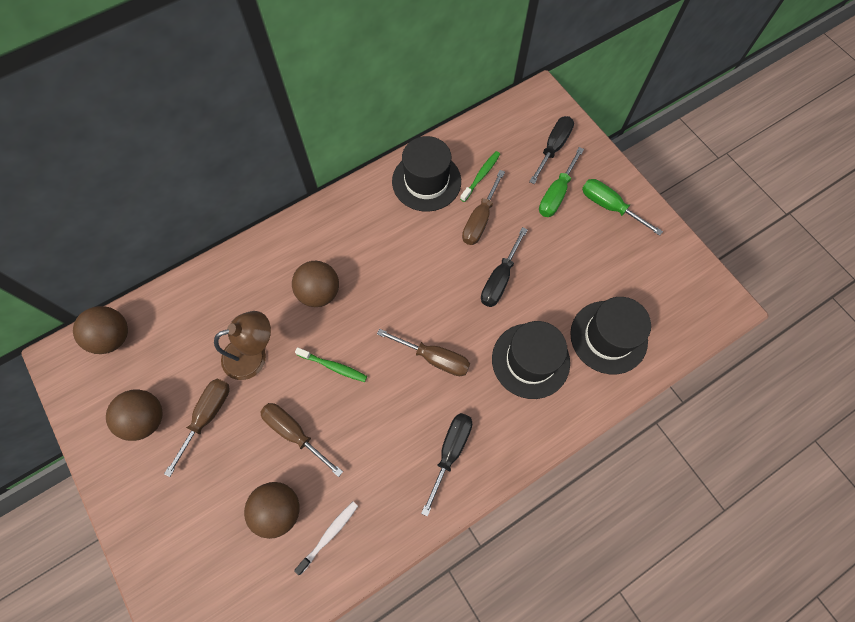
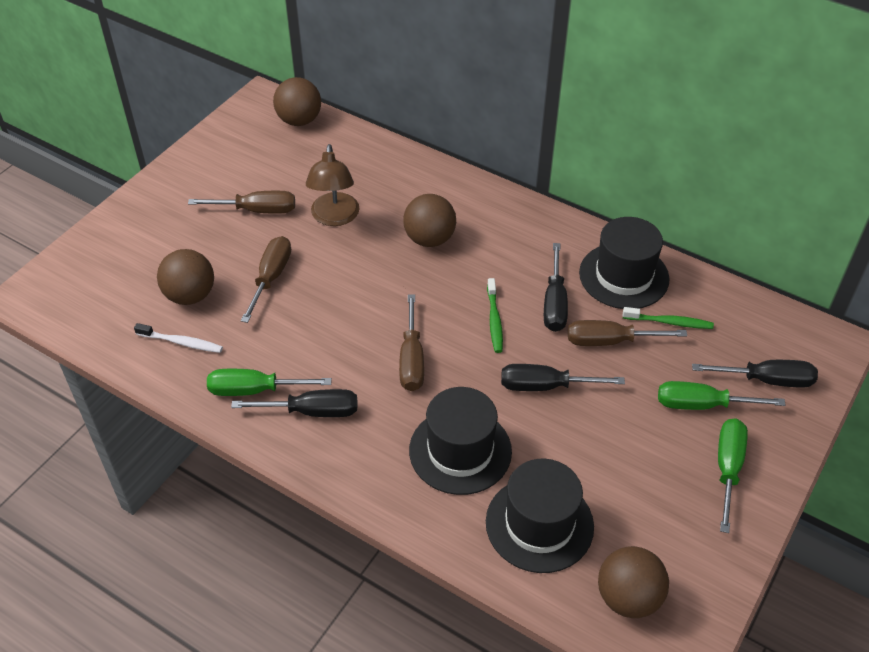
camera: 65 degrees right, 20 degrees down
(146, 419) = (234, 172): brown ball -> brown ball (628, 597)
(253, 355) = (334, 217): brown lamp -> brown lamp turned 45 degrees clockwise
(333, 366) = (355, 280): green toothbrush -> green toothbrush (494, 320)
(409, 489) = (255, 390): none -> green screwdriver
(428, 237) = (554, 303): none -> black screwdriver

